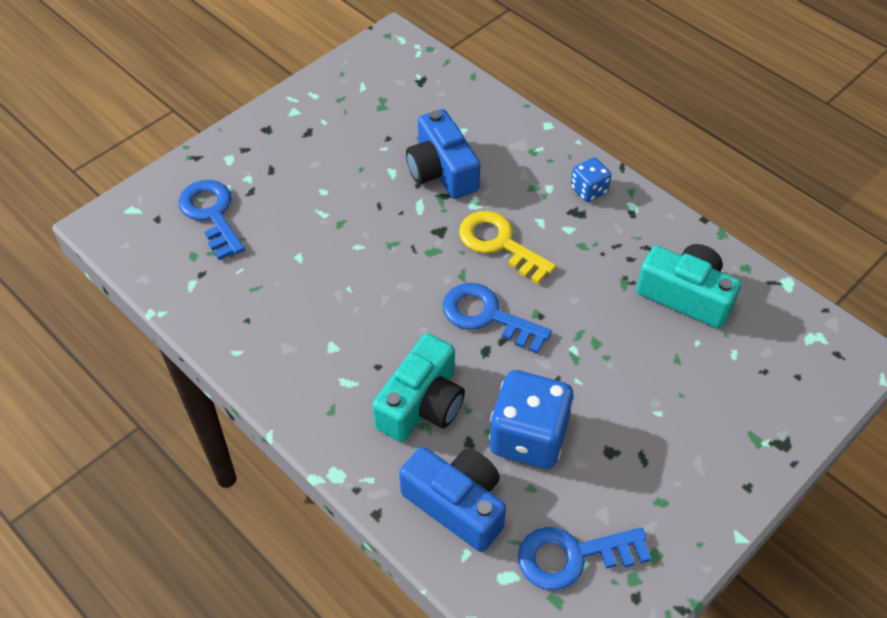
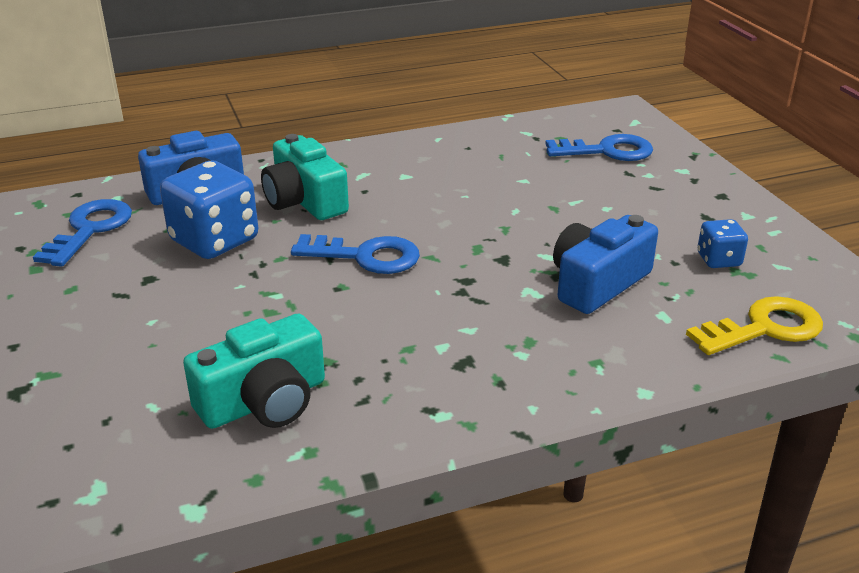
camera: 115 degrees right, 20 degrees down
(442, 171) = (597, 283): blue camera -> blue camera turned 45 degrees counterclockwise
(487, 316) = (365, 256): blue key -> blue key turned 45 degrees clockwise
(499, 244) = (455, 290): yellow key -> yellow key (764, 328)
(589, 190) = (495, 385): blue dice -> blue dice (718, 260)

